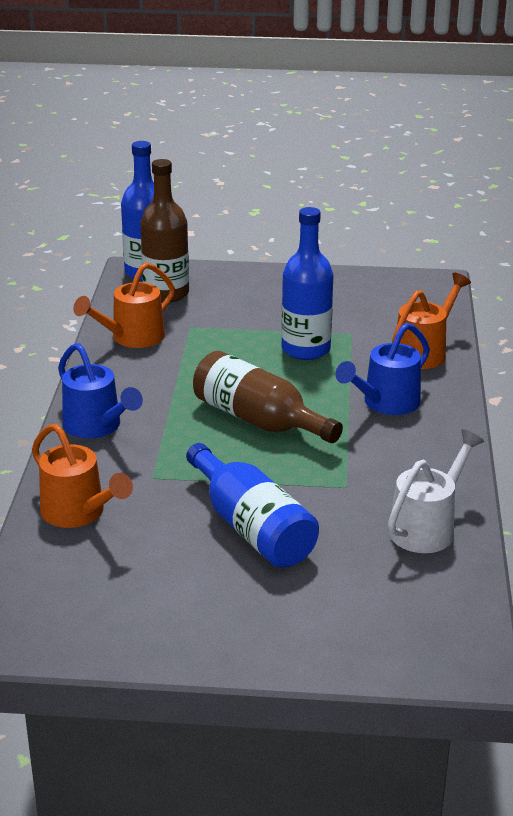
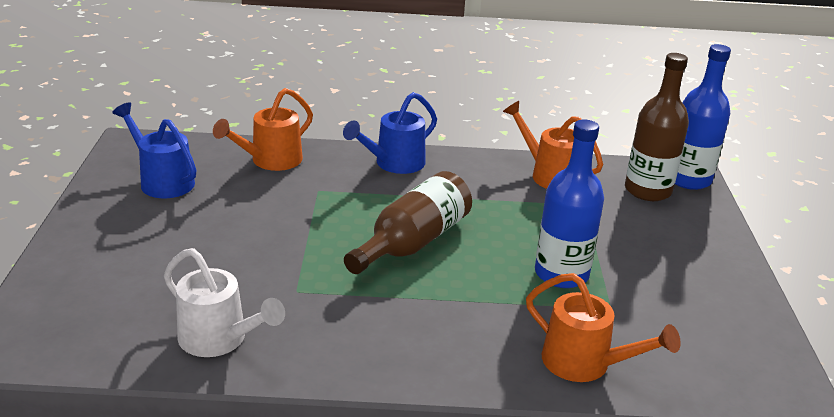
camera: 85 degrees right, 0 degrees up
(252, 527) = (238, 237): blue bottle -> none
(385, 404) = (455, 325): blue watering can -> blue watering can (162, 180)

